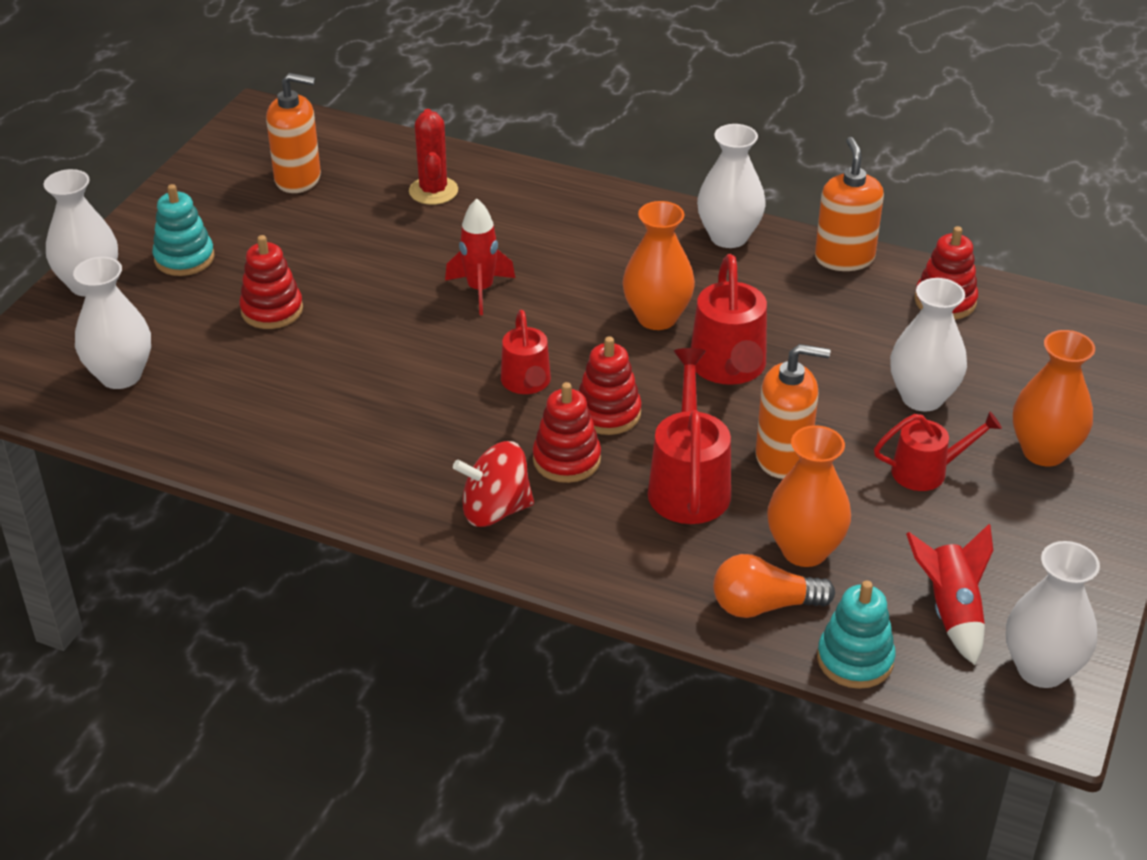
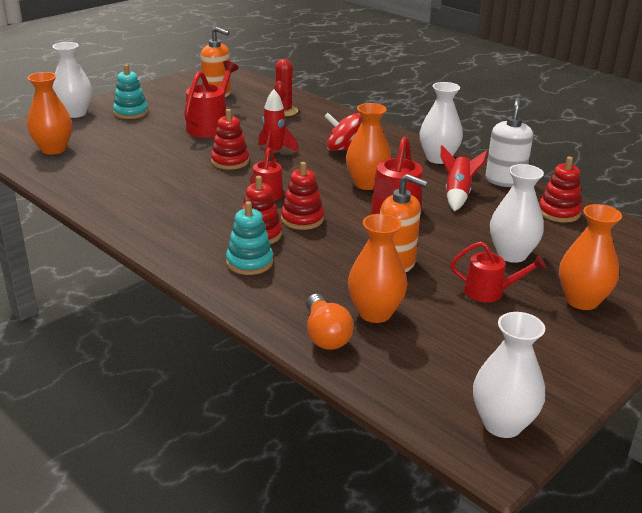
camera: 20 degrees right, 10 degrees down
(120, 375) = (53, 149): white vase -> orange vase
(272, 310) = (155, 140): red stacking toy -> red stacking toy (230, 161)
(495, 510) = (197, 247): red spinning top -> red spinning top (343, 149)
(688, 483) = (325, 262): red watering can -> red watering can (210, 126)
(764, 605) = (325, 335): orange light bulb -> orange light bulb turned 120 degrees counterclockwise
(844, 258) = (504, 180): orange soap dispenser -> white soap dispenser
(855, 659) = (366, 381): turquoise stacking toy -> turquoise stacking toy (249, 262)
(951, 611) = (455, 372): red rocket -> red rocket (457, 194)

